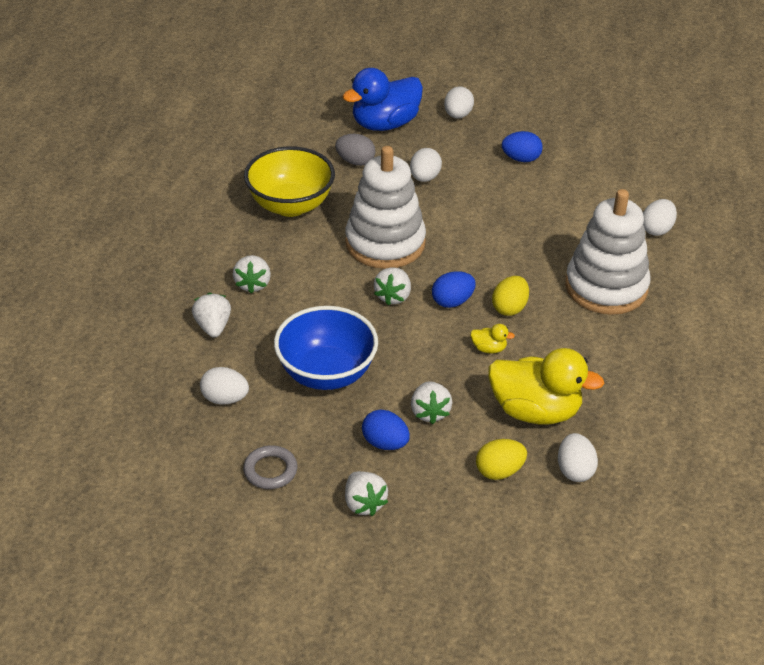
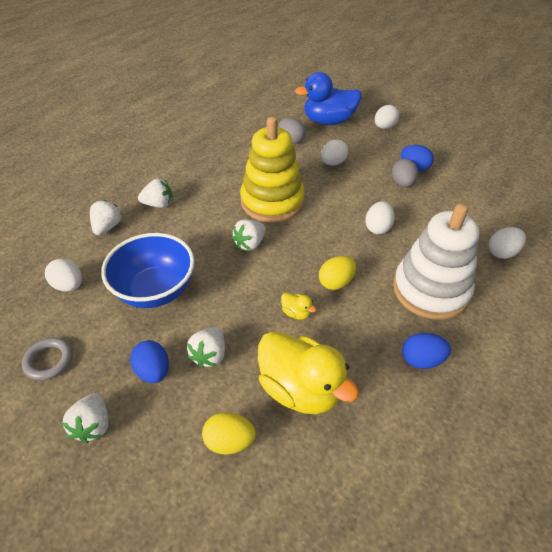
camera: 25 degrees right, 5 degrees up
(253, 284) = (158, 204): white strawberry -> white strawberry turned 120 degrees counterclockwise
(290, 205) = (226, 157): yellow bowl -> none
(385, 243) = (272, 201): white stacking toy -> yellow stacking toy
(452, 302) = (292, 262): blue egg -> blue egg (421, 360)
(518, 182) = (402, 183): none -> grey egg
(575, 470) = (300, 470): white egg -> white egg (378, 228)

